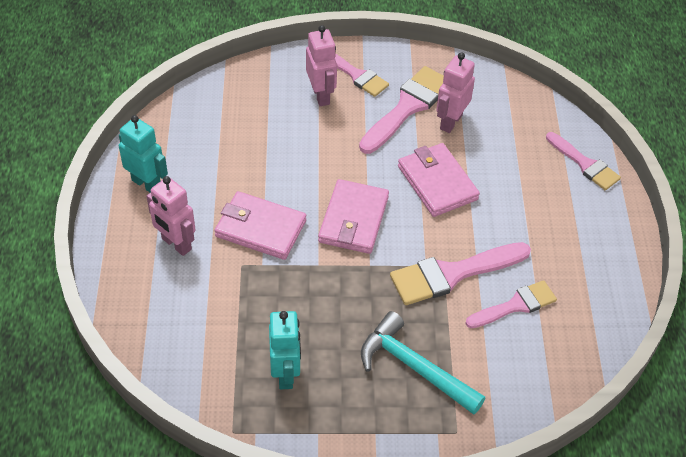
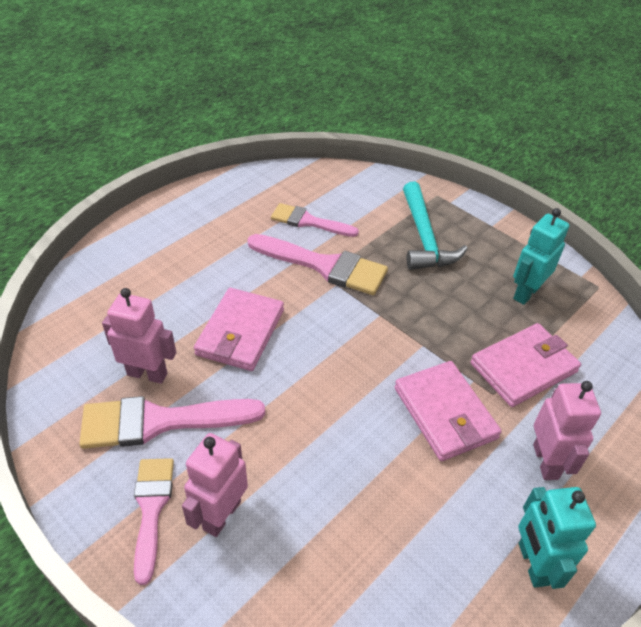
camera: 135 degrees left, 5 degrees down
(353, 220) = (350, 357): pink wallet -> pink wallet (523, 367)
(450, 122) = (147, 374): pink robot -> pink robot turned 150 degrees counterclockwise
(584, 164) = (112, 259): pink brush -> none

